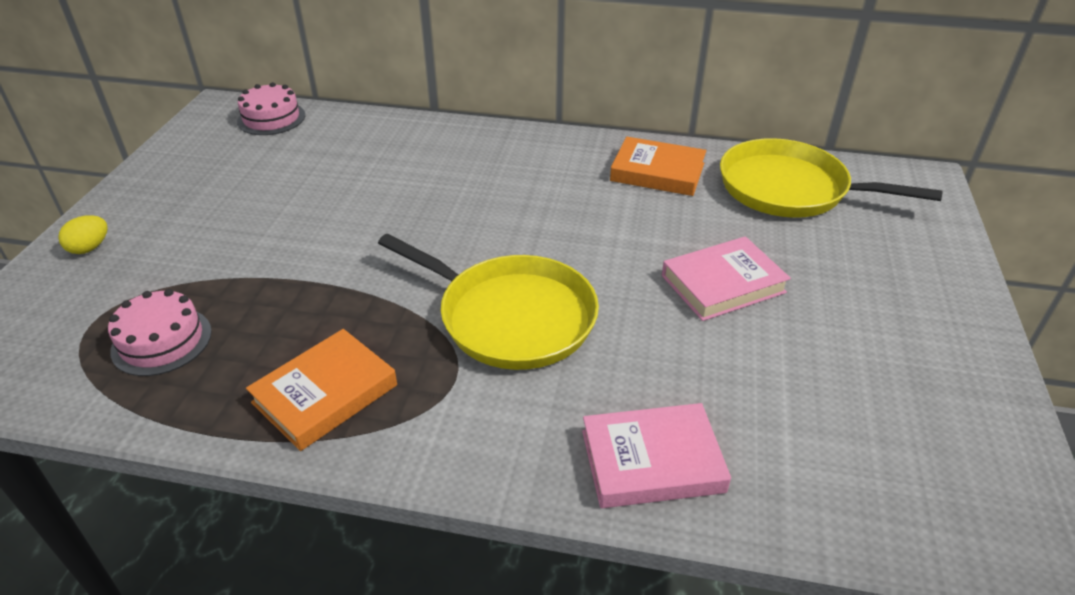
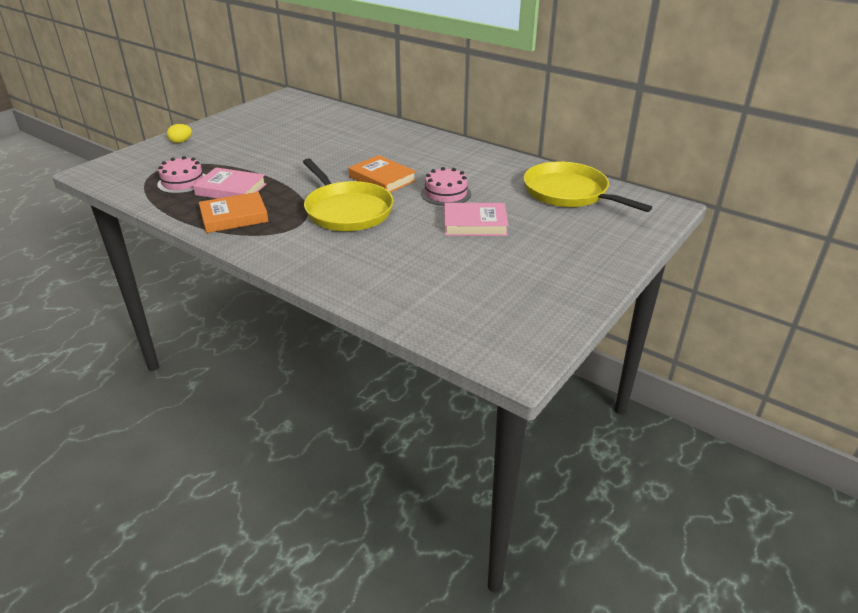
camera: 25 degrees right, 5 degrees down
(271, 118) = (308, 105): pink cake -> pink cake (446, 193)
(652, 461) = (357, 278): pink book -> pink book (231, 189)
(657, 172) = (495, 169): orange book -> orange book (382, 179)

